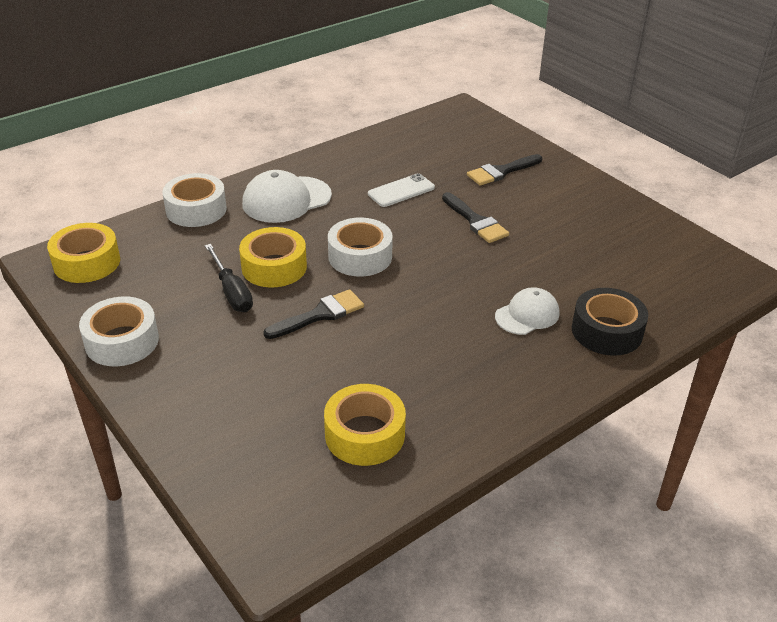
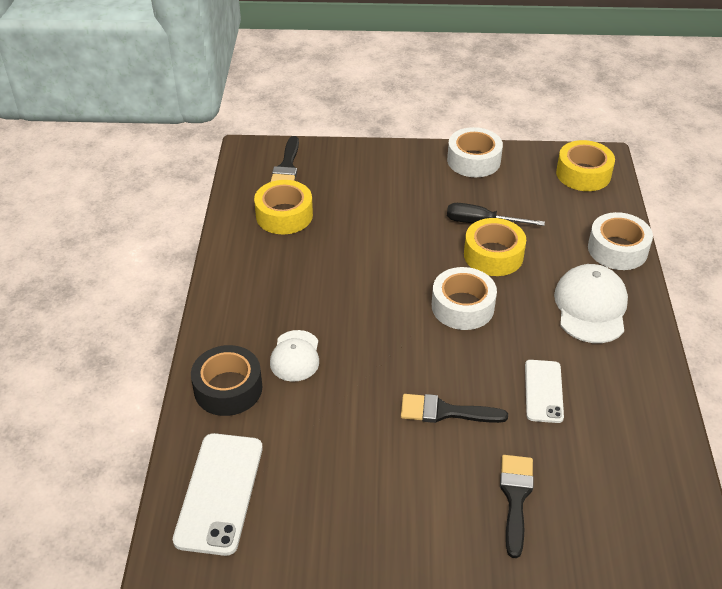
camera: 130 degrees right, 5 degrees up
(320, 315) = (412, 250): black brush -> black brush (286, 167)
(680, 281) = (220, 493): none -> white phone

